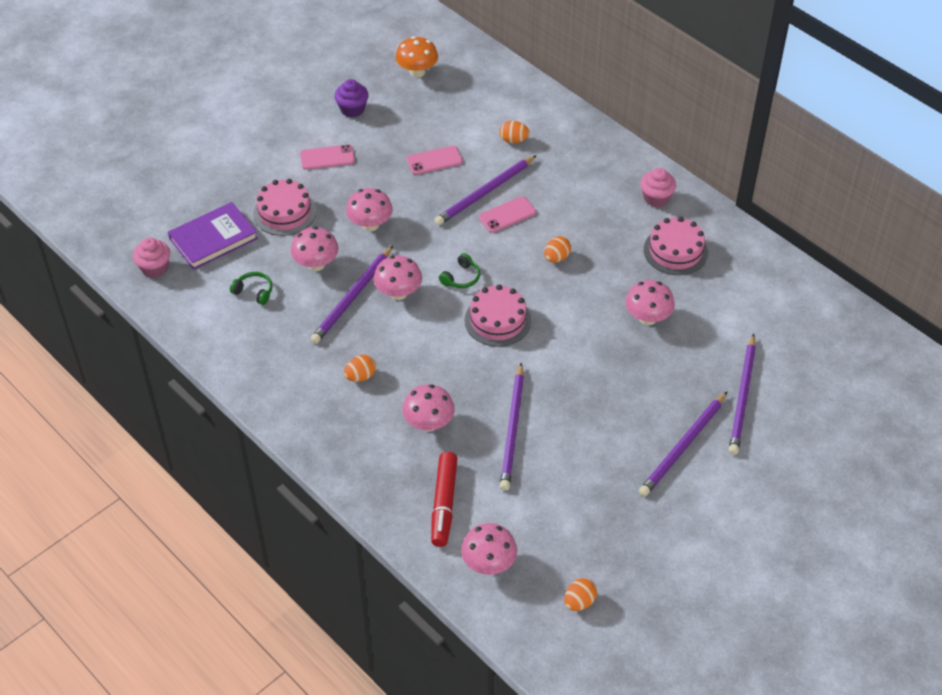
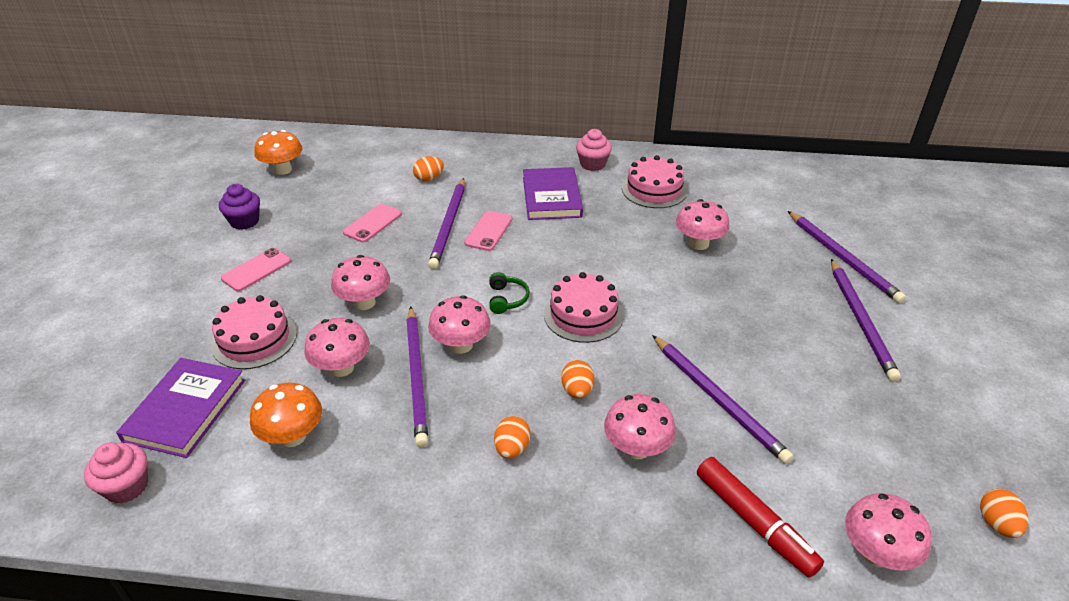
camera: 40 degrees left, 10 degrees down
(254, 292) = (293, 436): green headphones -> orange mushroom
(556, 258) = (570, 240): orange egg -> orange egg (577, 391)
(586, 211) = (551, 197): none -> purple book

